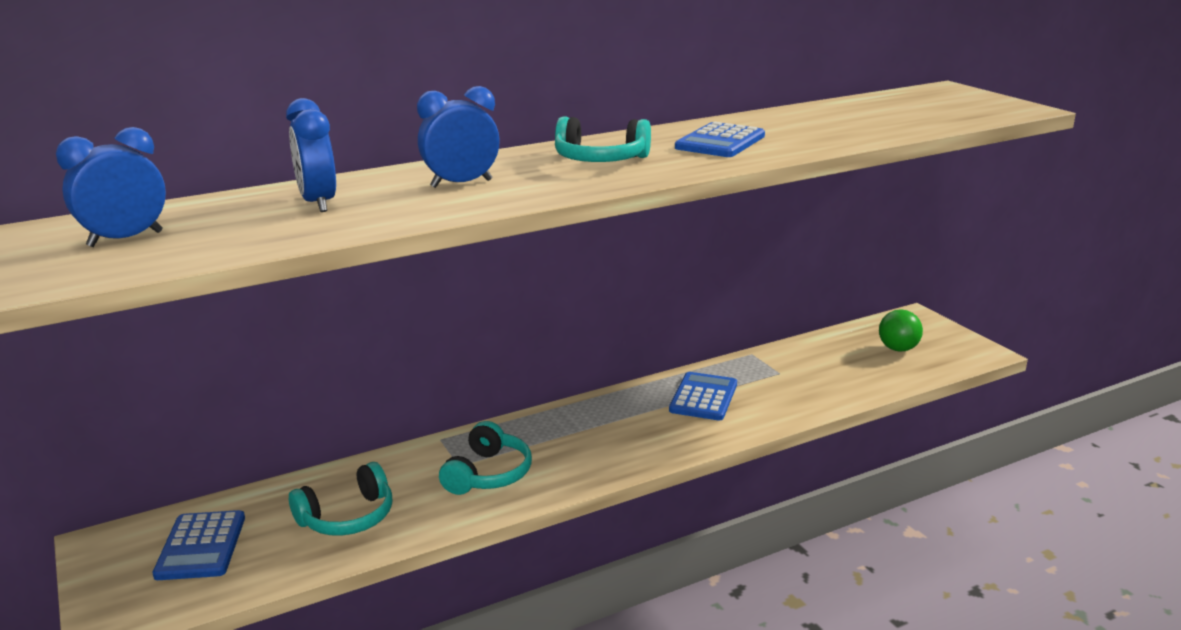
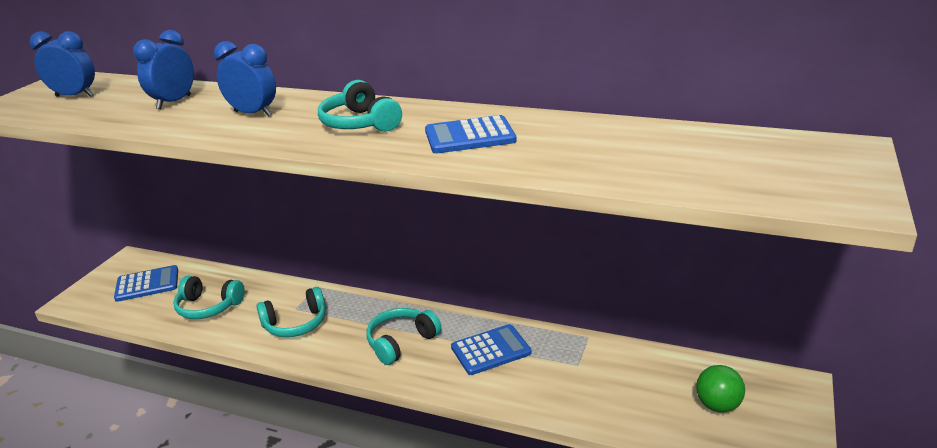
camera: 50 degrees right, 5 degrees up
(201, 546) = (147, 284): blue calculator -> blue calculator turned 150 degrees counterclockwise
(621, 431) = (401, 342): none -> turquoise headphones

